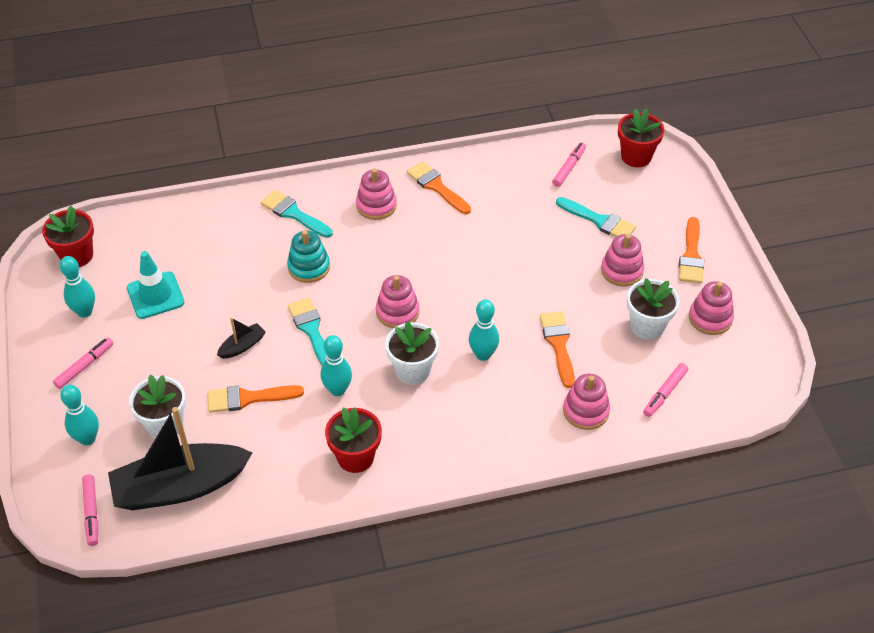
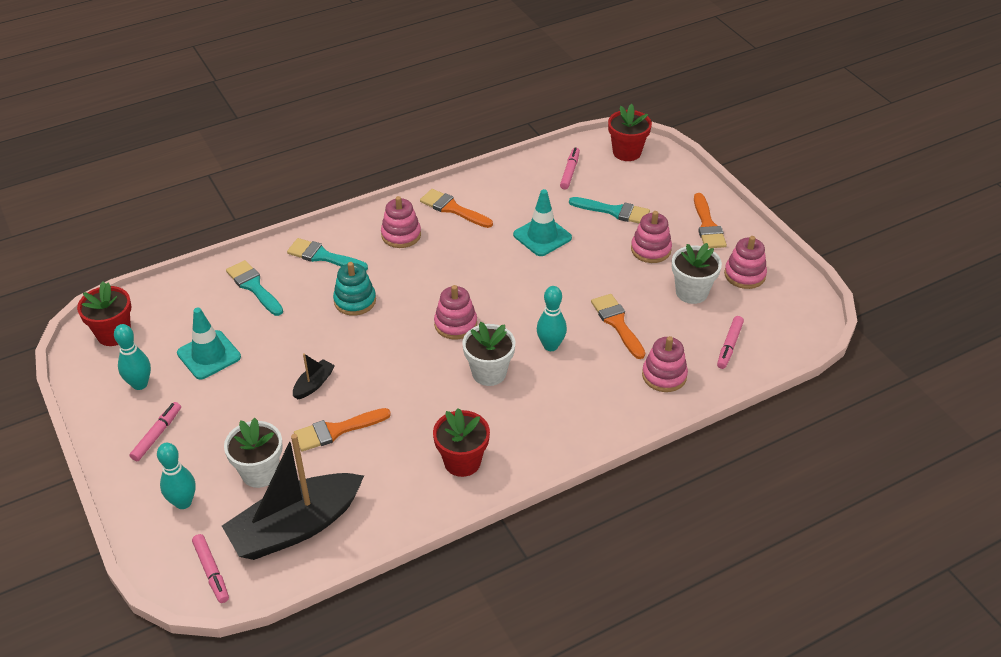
camera: 15 degrees left, 5 degrees down
(311, 330) = (377, 356): turquoise brush -> turquoise brush (254, 286)
(337, 390) = (423, 405): turquoise bowling pin -> none
(516, 234) = (542, 236): none -> turquoise traffic cone

